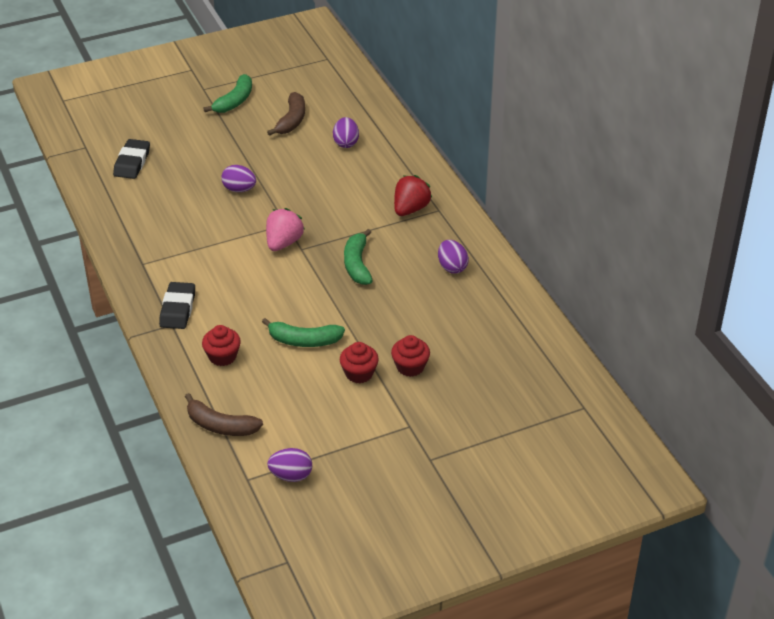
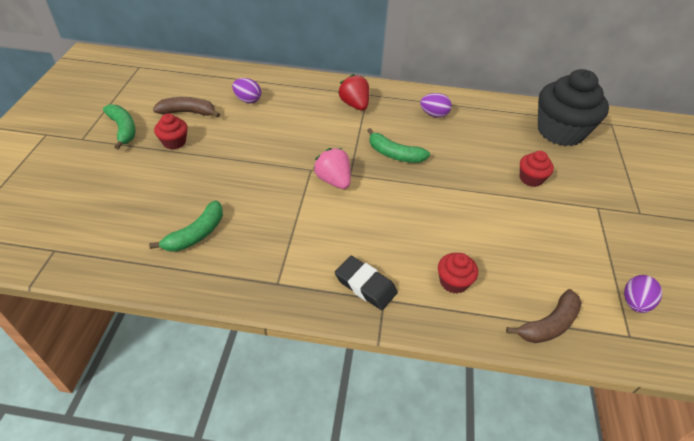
camera: 60 degrees left, 5 degrees up
(132, 162) = (122, 226): black eraser -> none
(239, 189) = (240, 175): purple egg -> none
(291, 120) = (188, 112): brown banana -> brown banana turned 45 degrees counterclockwise
(304, 340) = (465, 221): green banana -> green banana (196, 234)
(359, 373) = (524, 208): red cupcake -> red cupcake (174, 142)
(521, 368) = (560, 131): none -> black cupcake

